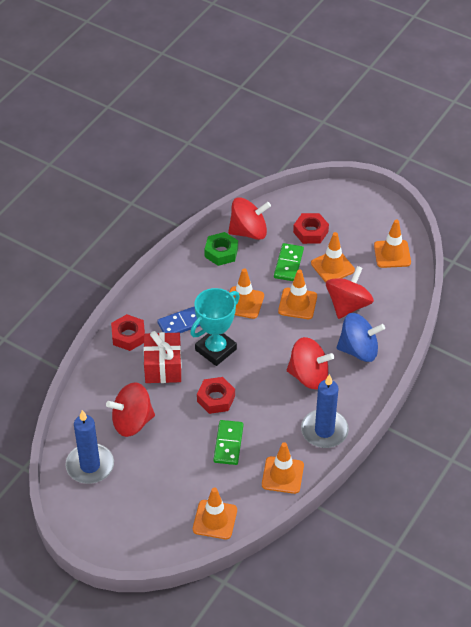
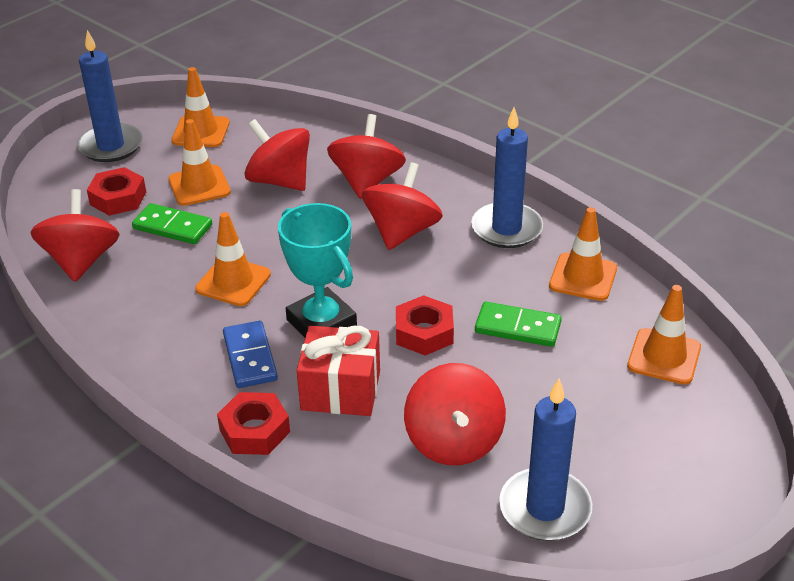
camera: 80 degrees left, 10 degrees down
(221, 252) = (111, 296): green nut -> none
(297, 304) = (258, 227): orange traffic cone -> none
(359, 350) = (367, 181): blue spinning top -> red spinning top
(364, 214) = (111, 146): none -> blue candle

